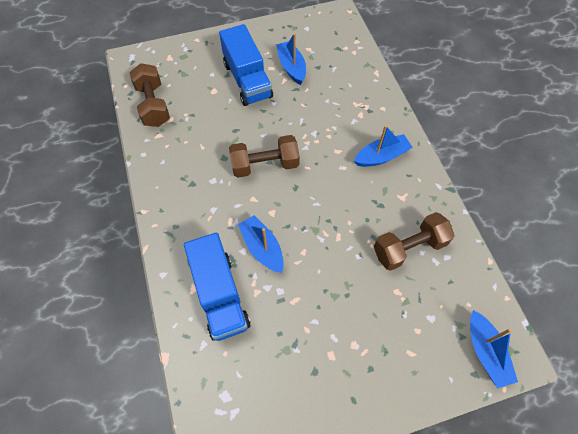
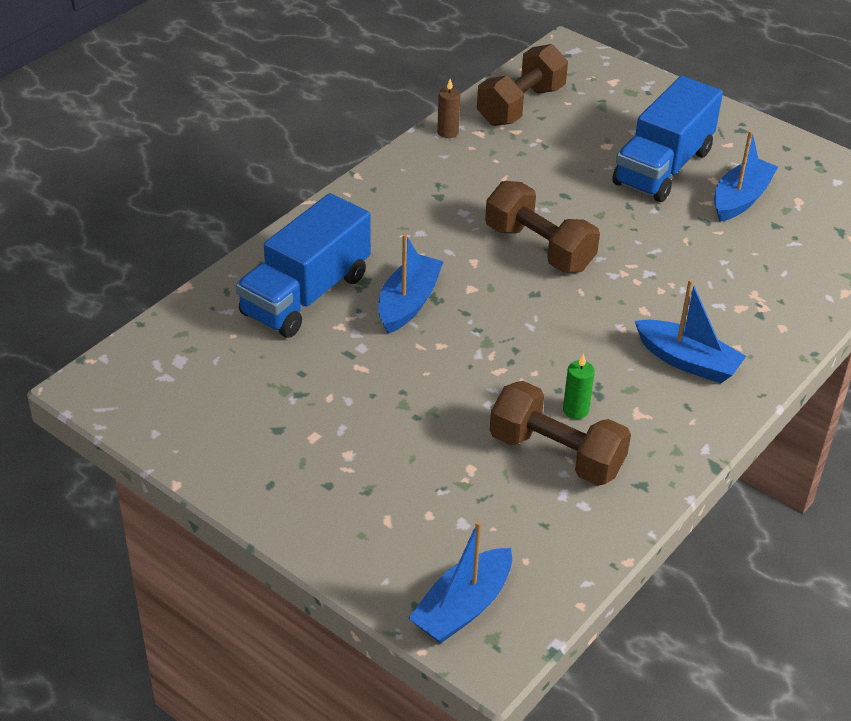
camera: 55 degrees right, 20 degrees down
(145, 148) = (447, 132): none -> brown candle
(385, 221) = (575, 410): none -> green candle

